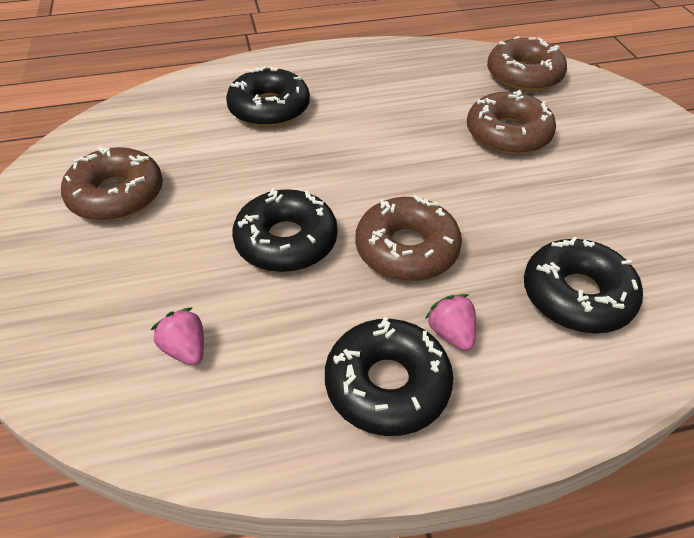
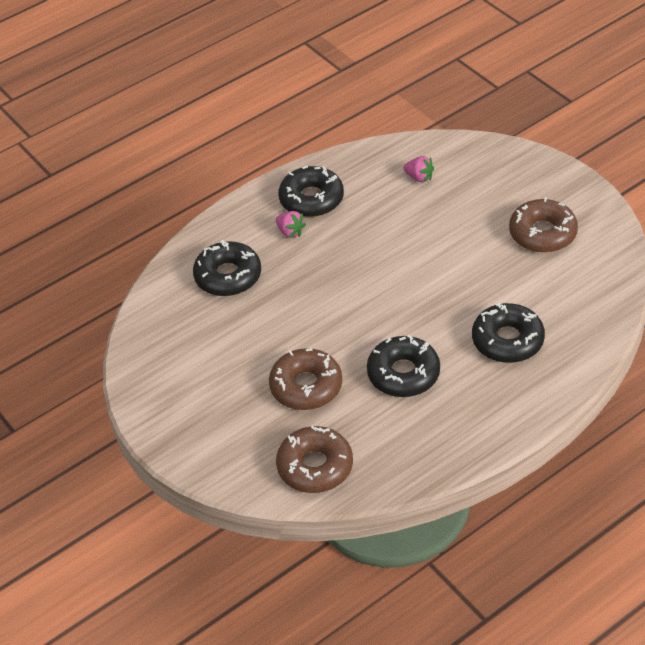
camera: 160 degrees right, 0 degrees up
(286, 241) = (411, 245): black donut -> black donut (403, 374)
(406, 249) = (337, 267): brown donut -> none

